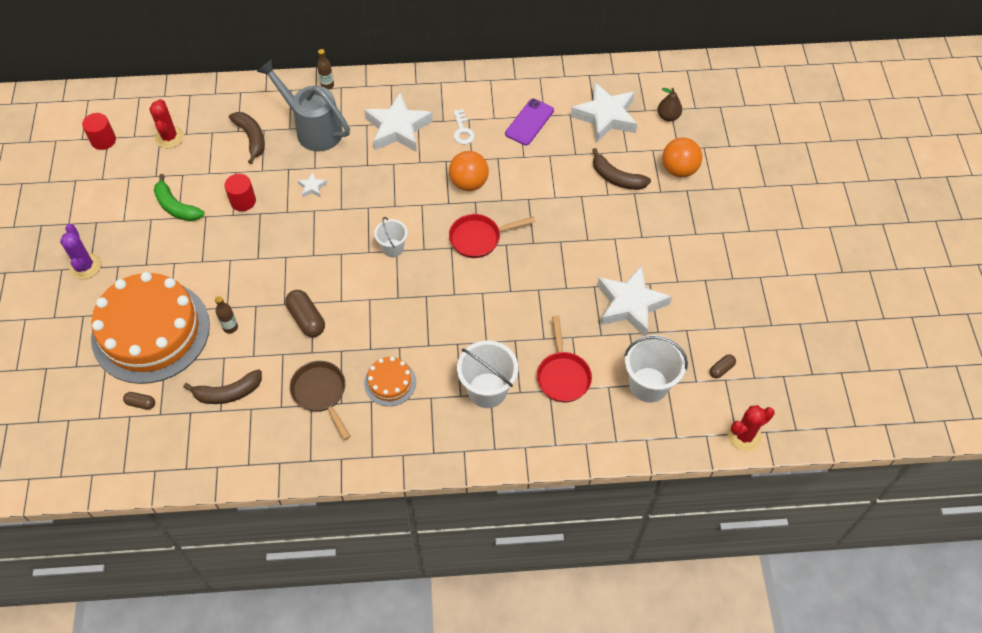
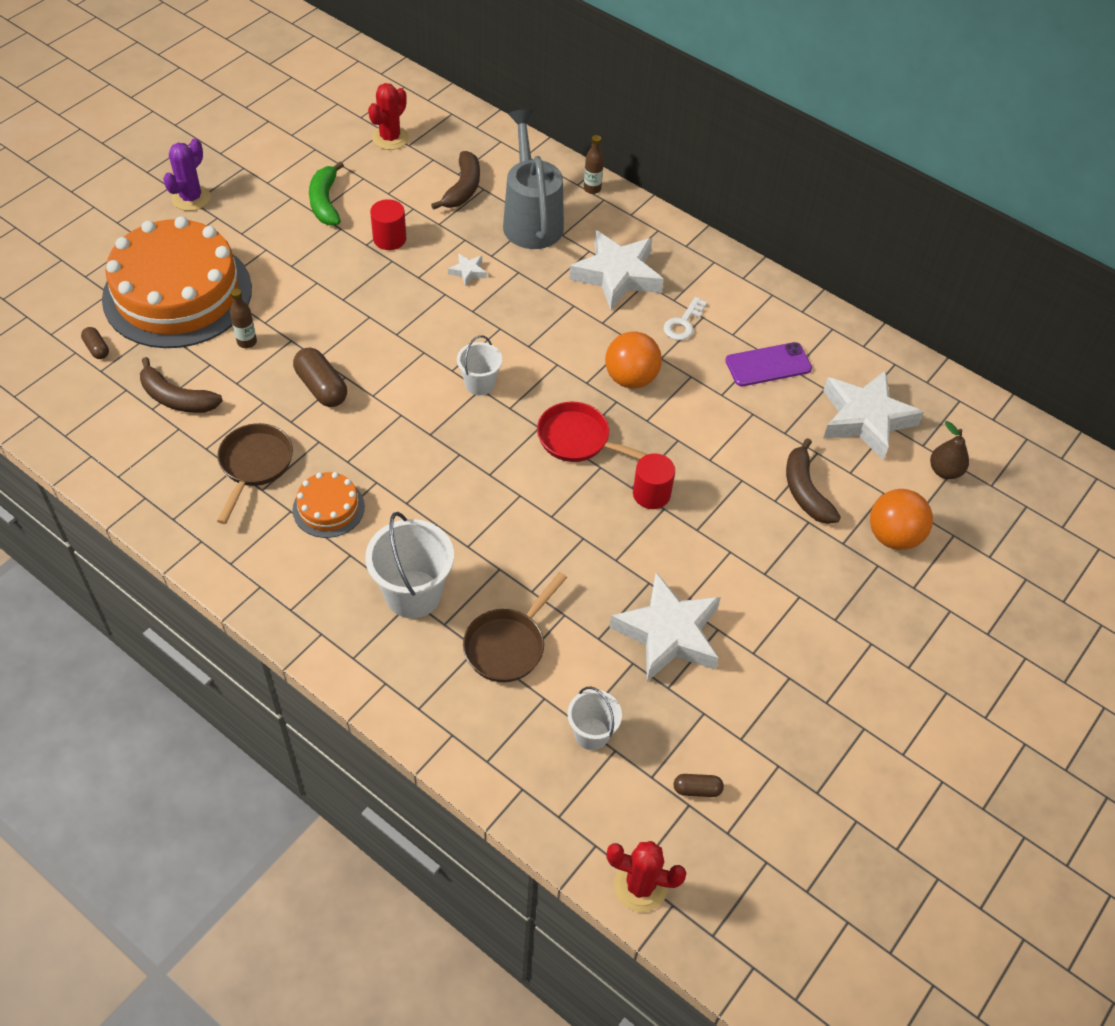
camera: 40 degrees right, 5 degrees down
(103, 140) = (331, 103): red cylinder -> red cylinder (651, 494)
(306, 319) = (321, 387): brown capsule -> brown capsule turned 45 degrees counterclockwise
(563, 375) = (508, 645): red pan -> brown pan
(648, 384) = (591, 734): white bucket -> white bucket, size x0.59

